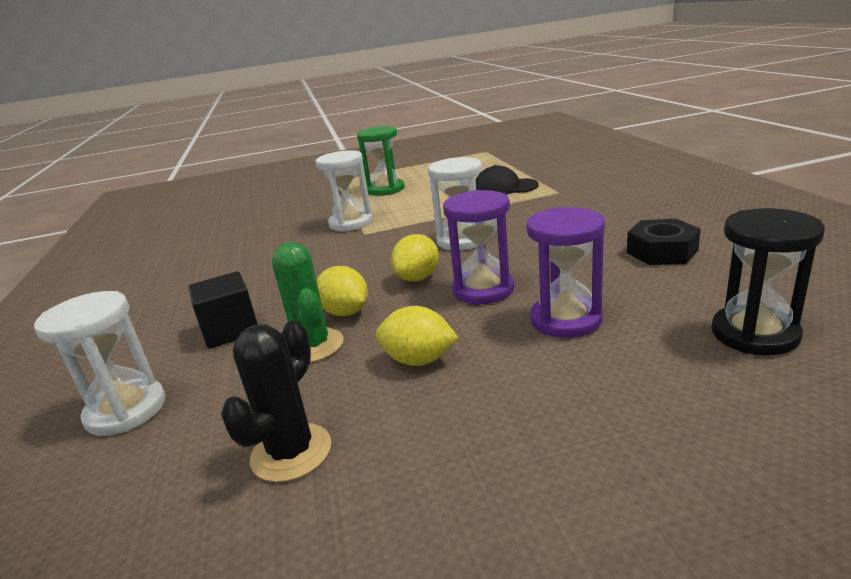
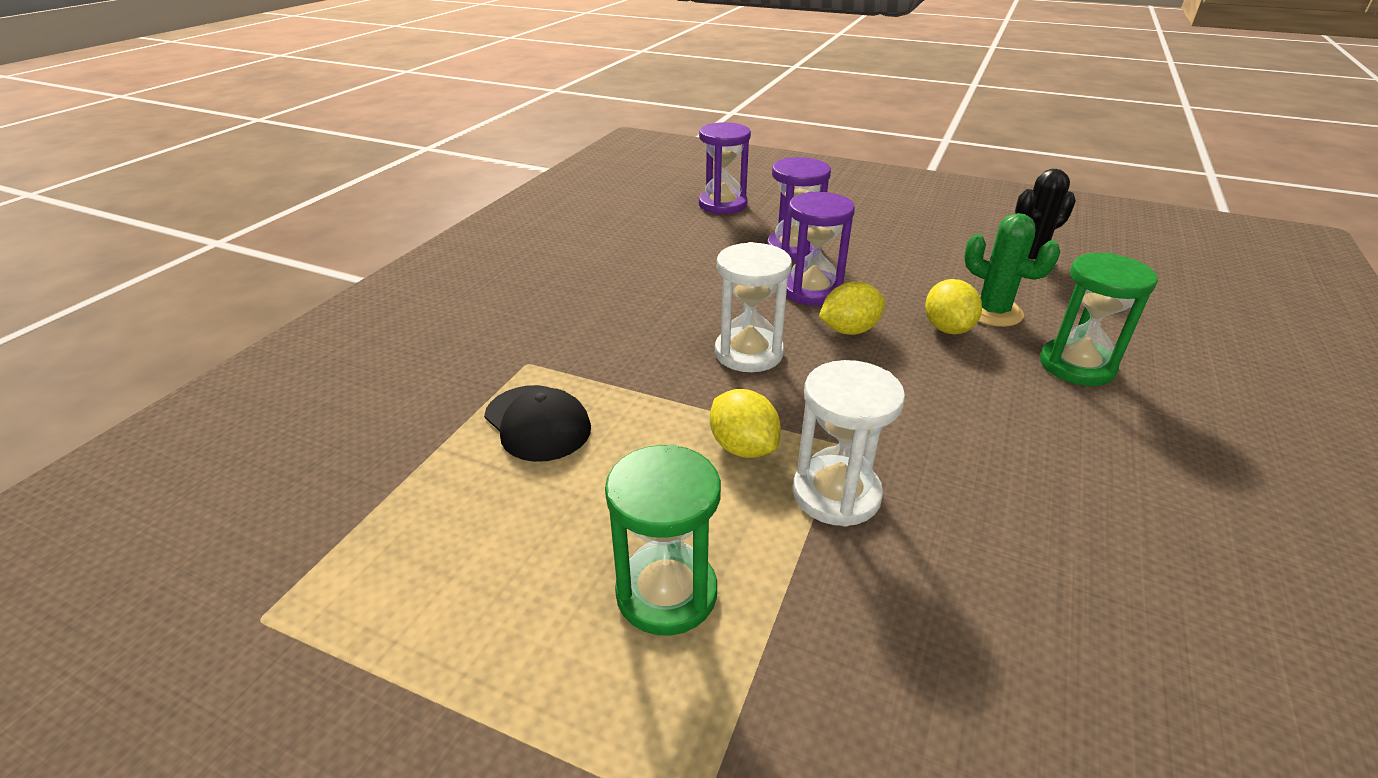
camera: 145 degrees left, 10 degrees up
(126, 410) = (1168, 330): white hourglass -> none
(231, 330) = (1076, 366): black cube -> green hourglass
(313, 346) = (992, 312): green cactus -> green cactus turned 60 degrees counterclockwise
(418, 360) = (916, 268): yellow lemon -> yellow lemon (743, 447)
(661, 251) = (643, 253): black nut -> none
(754, 334) = (722, 204): black hourglass -> purple hourglass

